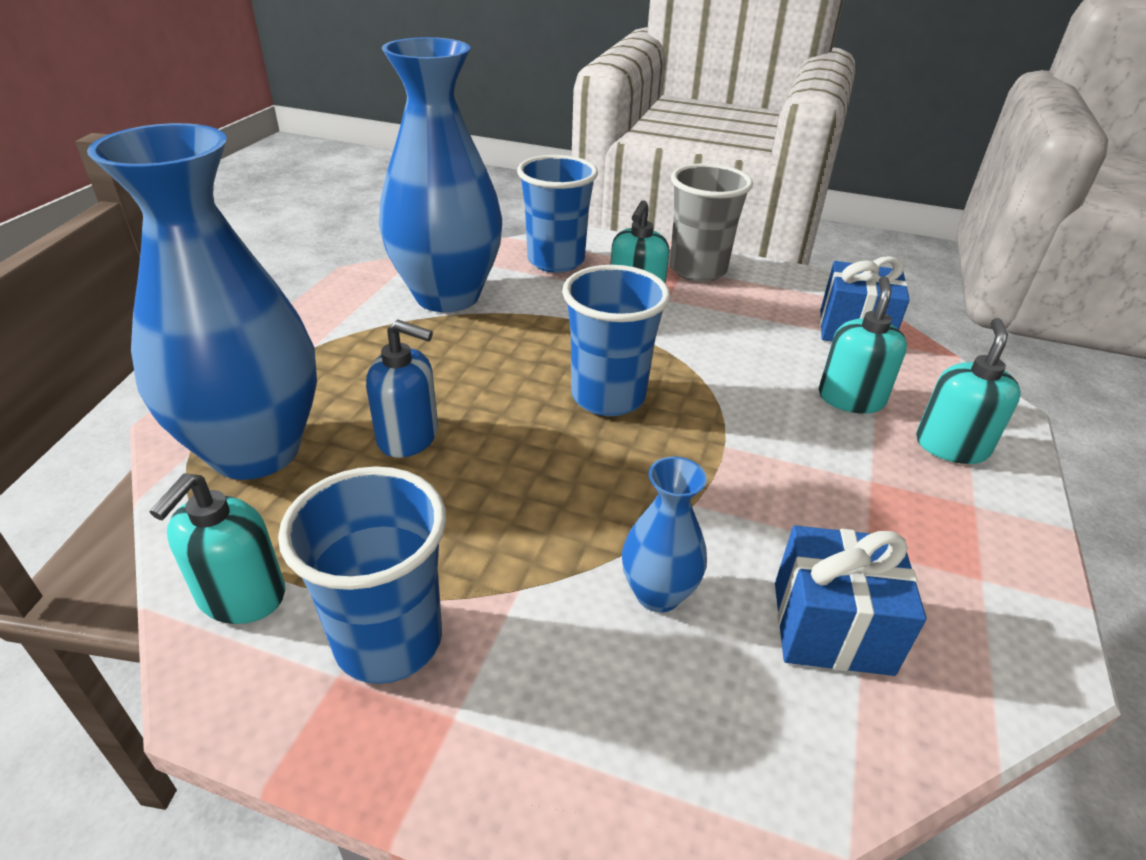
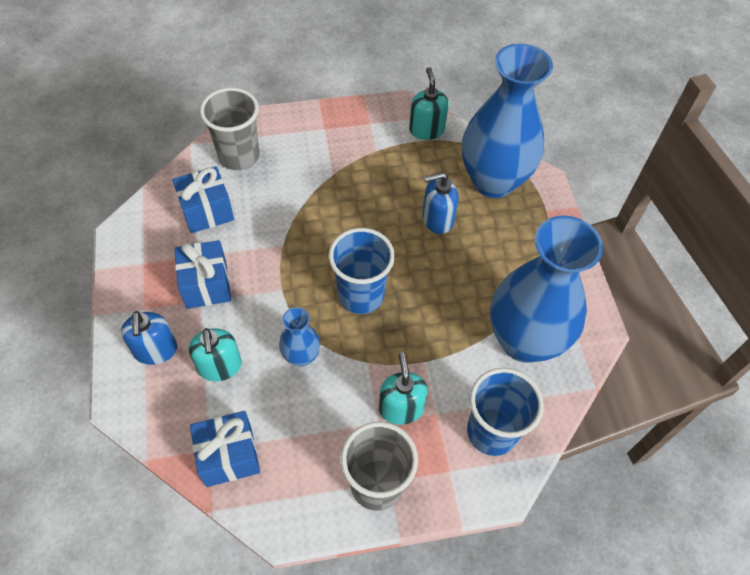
camera: 150 degrees right, 20 degrees up
(388, 640) = (363, 138): blue cup -> none
(658, 594) = (279, 195): blue vase -> blue vase (301, 356)
(715, 739) = (239, 156): none -> grey cup
(855, 496) = (206, 285): none -> blue gift
(951, 446) = (155, 350): turquoise soap dispenser -> blue soap dispenser

